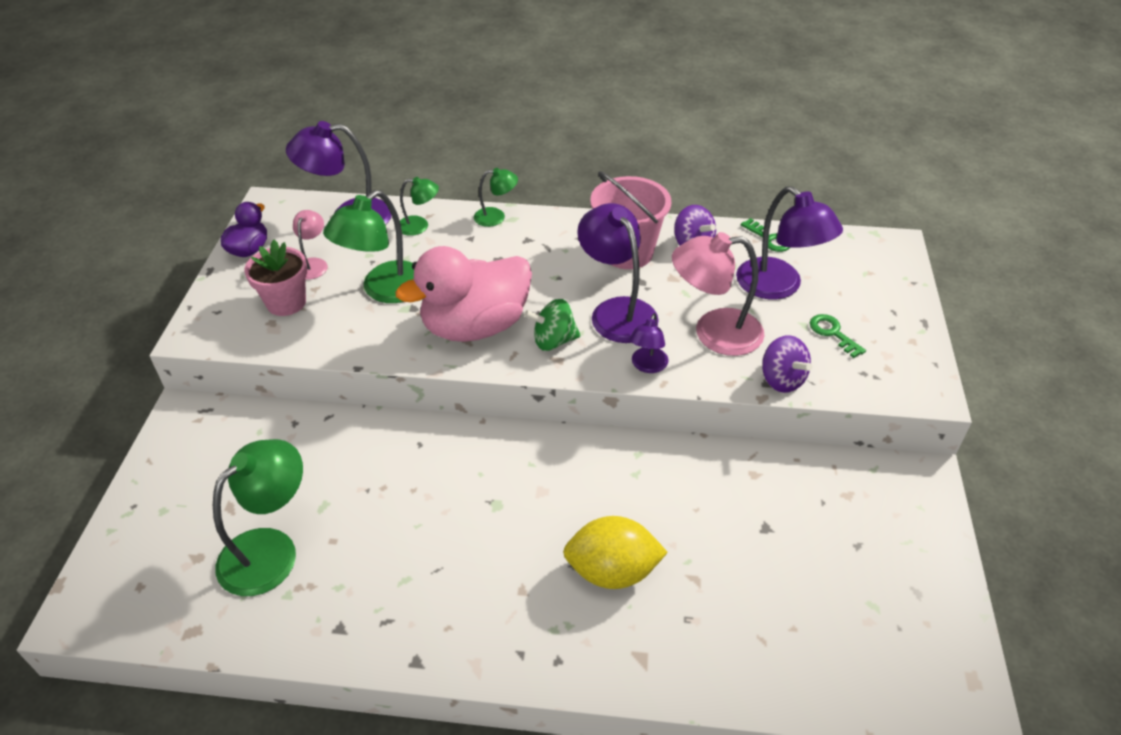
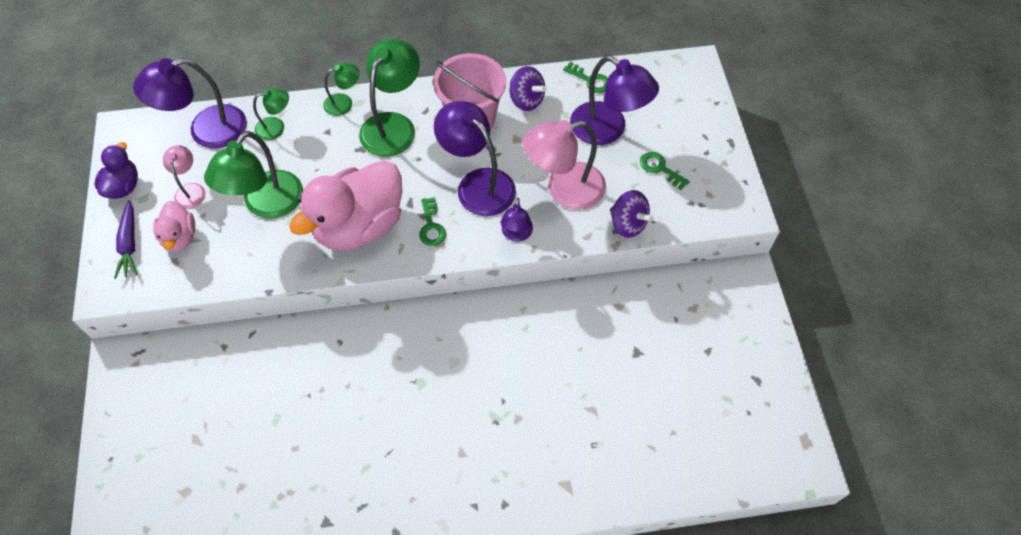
camera: 15 degrees left, 15 degrees up
(234, 299) = (130, 244): none -> purple carrot
(270, 550) = (245, 469): green lamp -> green lamp (393, 125)
(286, 302) = (180, 237): pink flower pot -> pink duck
(553, 341) = (431, 226): green spinning top -> green key
(612, 571) = (527, 419): yellow lemon -> none

